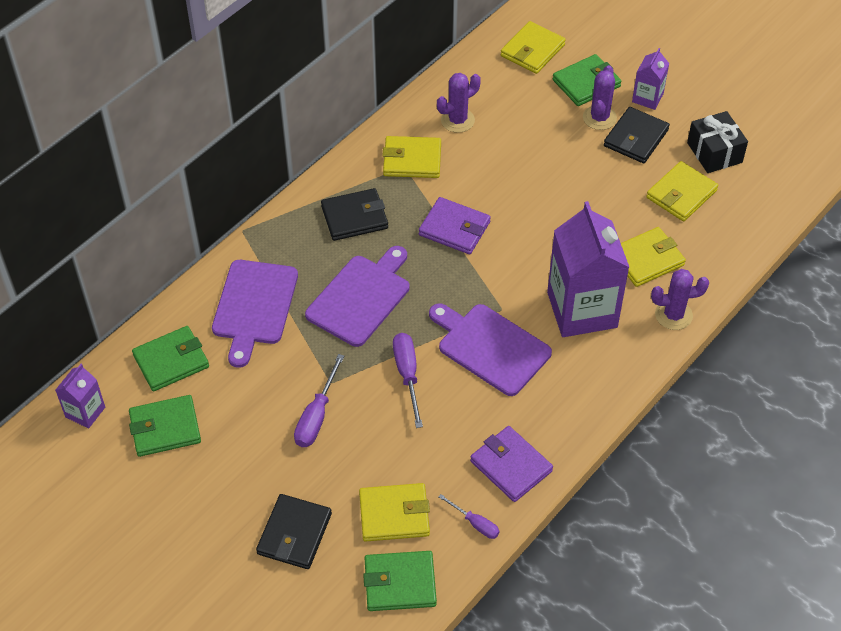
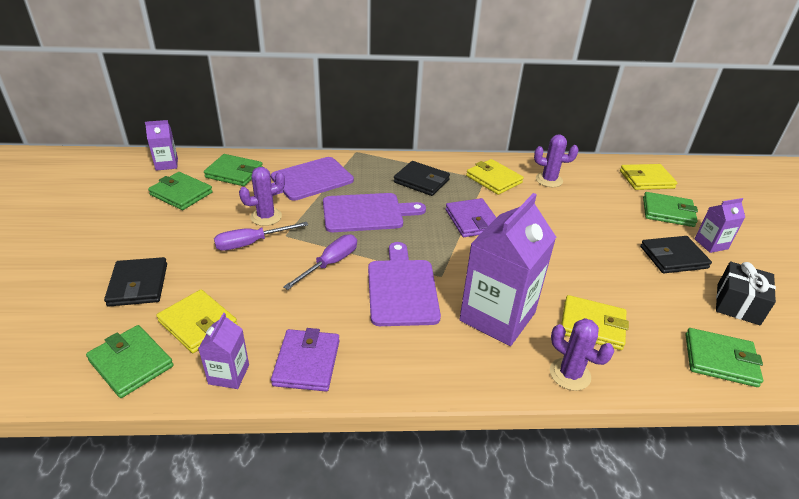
camera: 45 degrees right, 15 degrees down
(294, 534) = (138, 285): black wallet -> black wallet turned 75 degrees counterclockwise
(475, 523) = (229, 374): purple screwdriver -> purple carton
(599, 118) = (656, 232): purple cactus -> purple cactus (266, 217)
(681, 194) = (675, 309): yellow wallet -> none
(744, 218) = (720, 360): none -> green wallet

